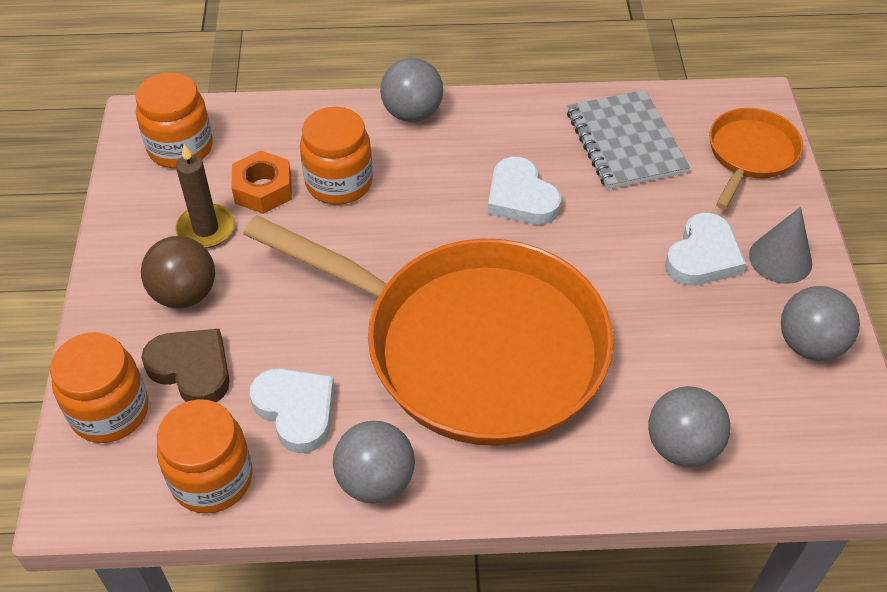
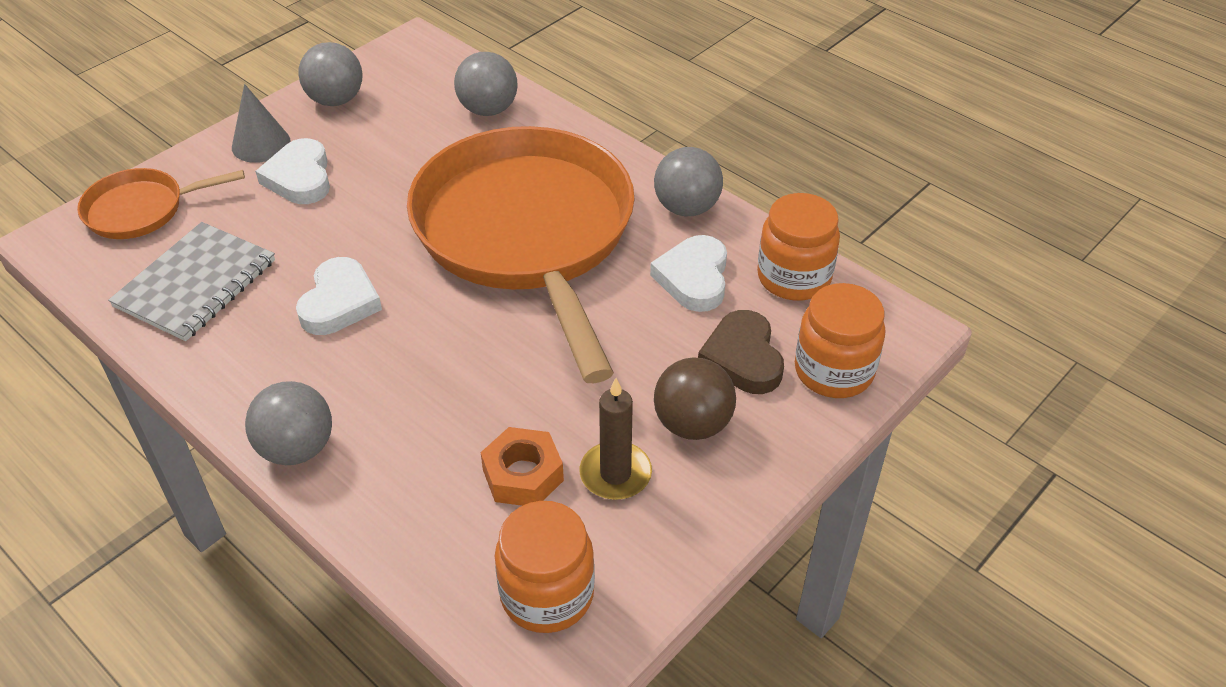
camera: 135 degrees left, 5 degrees down
(339, 182) = (452, 428): orange jar -> none
(703, 256) = (300, 178): white heart -> white heart turned 90 degrees counterclockwise

